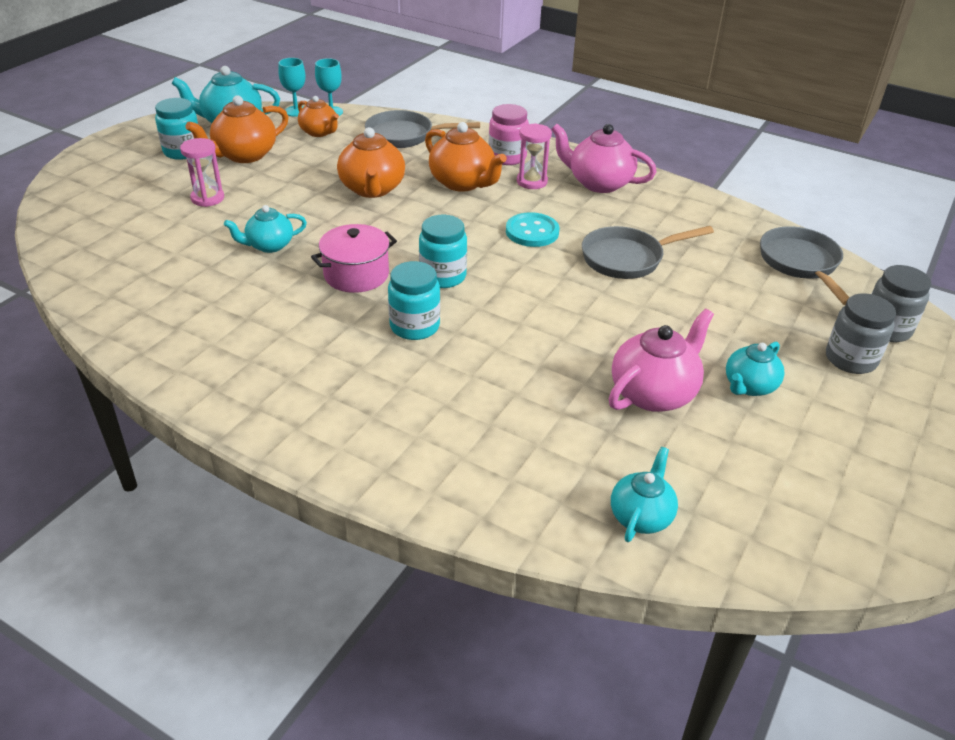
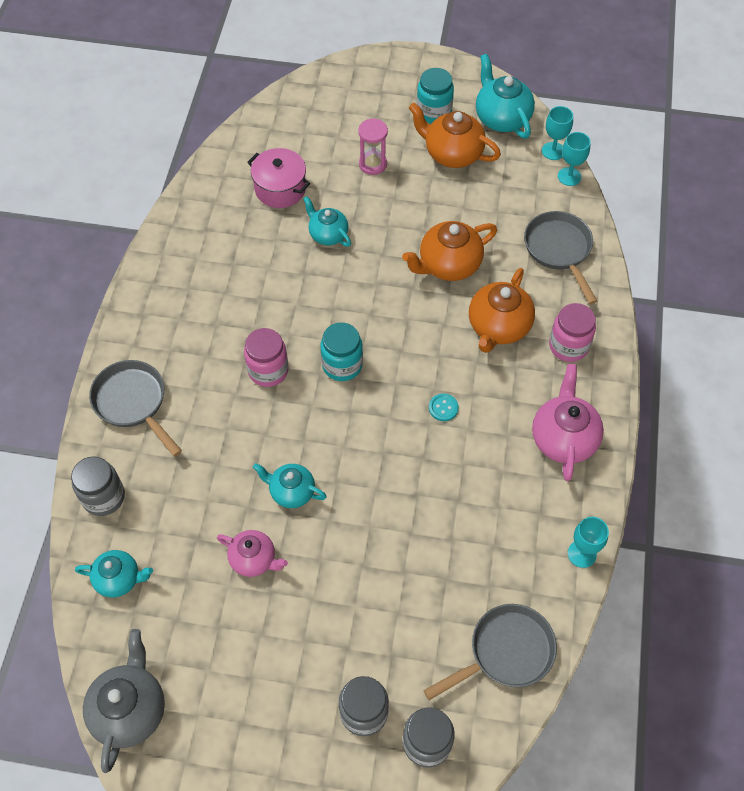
camera: 70 degrees right, 20 degrees up
(319, 132) = (524, 185): orange teapot -> none
(356, 274) = (316, 306): pink pot -> pink pot (280, 189)
(414, 326) = (268, 370): turquoise jar -> pink jar
(513, 505) = (103, 497): none -> grey jar
(532, 182) = (533, 381): pink hourglass -> none
(532, 232) = (443, 408): turquoise button -> turquoise button, size x0.58
(627, 258) = (438, 496): grey pan -> grey pan (133, 403)
(654, 393) = (254, 559): pink teapot -> pink teapot, size x0.64
(715, 204) = (582, 554): none -> turquoise goblet
(749, 386) = (291, 630): turquoise teapot -> turquoise teapot (291, 492)
(827, 544) = (130, 710): none -> grey teapot

